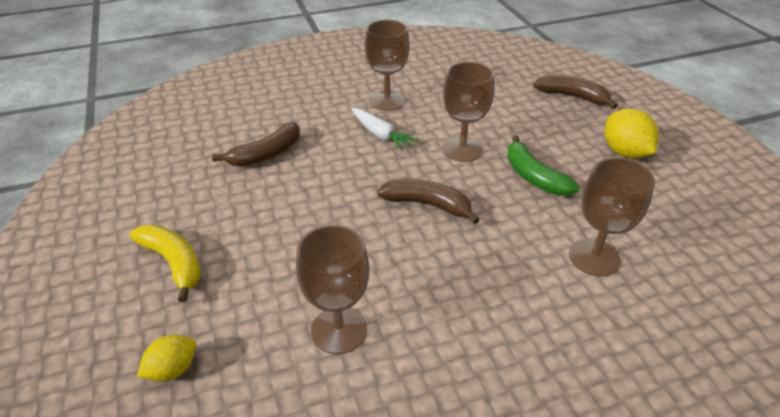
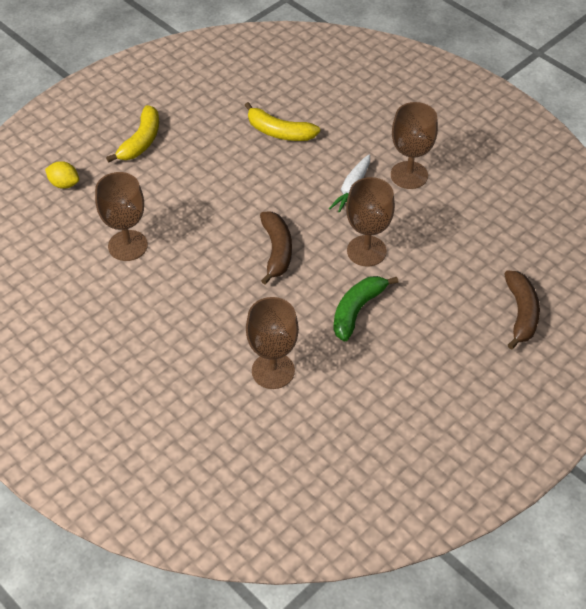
camera: 65 degrees right, 10 degrees up
(266, 154) = (279, 132): brown banana -> yellow banana
(624, 152) = (441, 372): yellow lemon -> none

